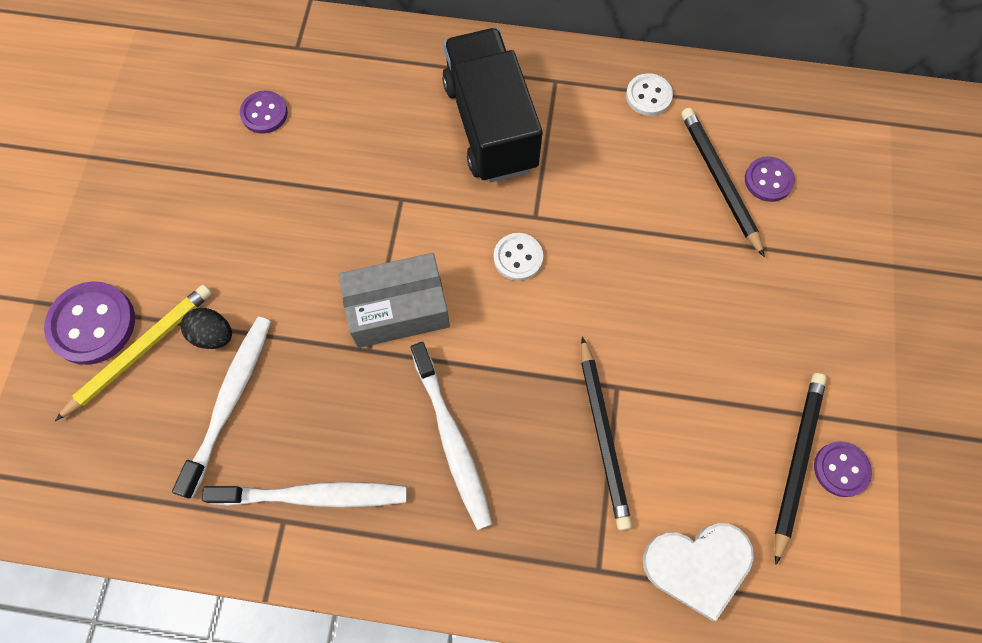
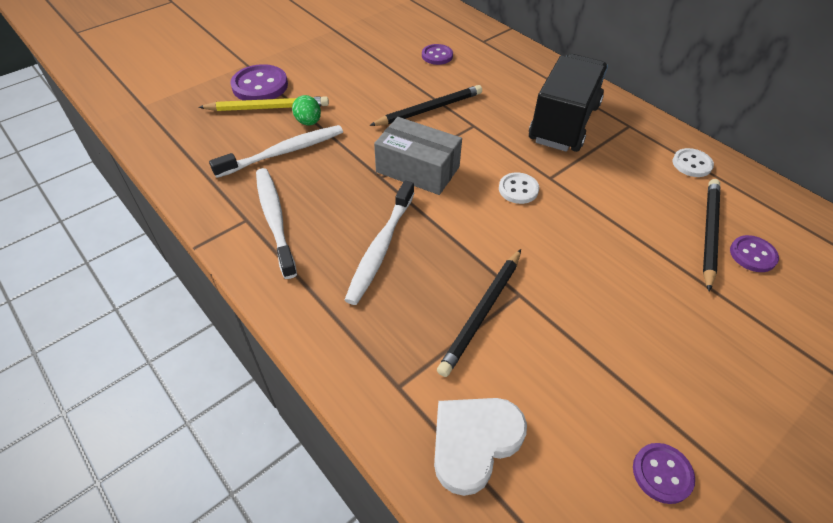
camera: 40 degrees right, 20 degrees down
(213, 335) = (308, 122): black egg -> green egg
(314, 495) = (275, 219): white toothbrush -> white toothbrush turned 150 degrees counterclockwise
(697, 566) = (474, 442): white heart -> white heart turned 105 degrees clockwise
(796, 462) = (623, 438): black pencil -> black pencil (429, 109)

